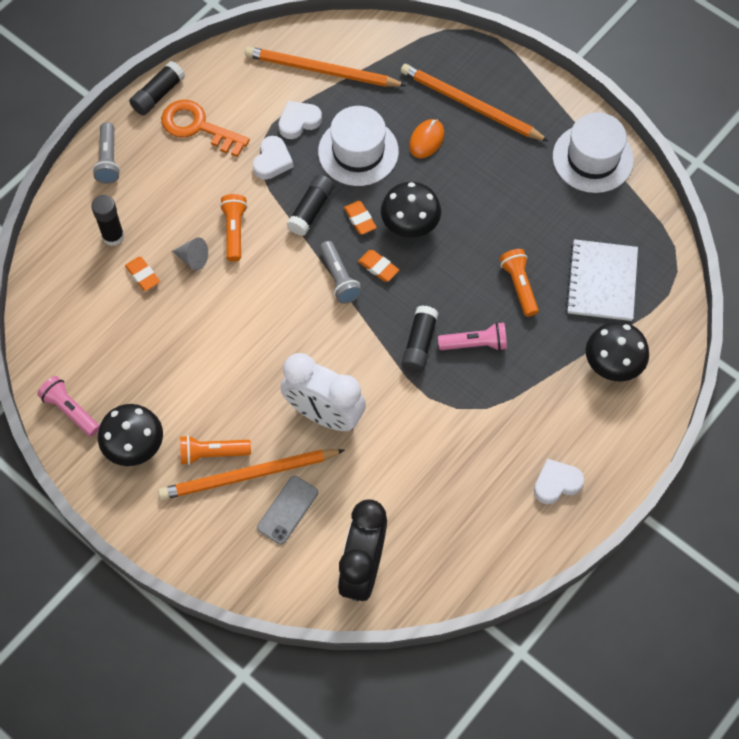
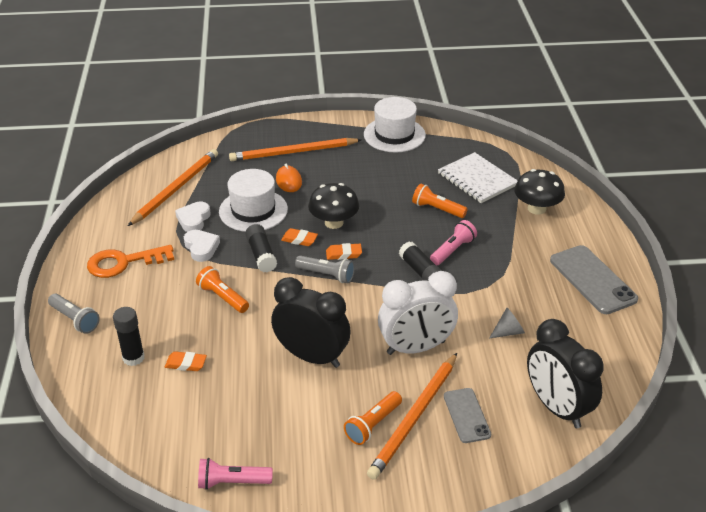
camera: 45 degrees left, 25 degrees down
(134, 445) = (311, 464): black mushroom -> none
(158, 94) = (71, 264): black glue stick -> none
(193, 258) = (212, 330): grey cone -> grey cone (508, 332)
(237, 351) = (312, 357): none -> black clock
(321, 70) = (176, 189): orange pencil -> orange pencil turned 150 degrees clockwise
(556, 483) = (592, 280): white heart -> grey phone

